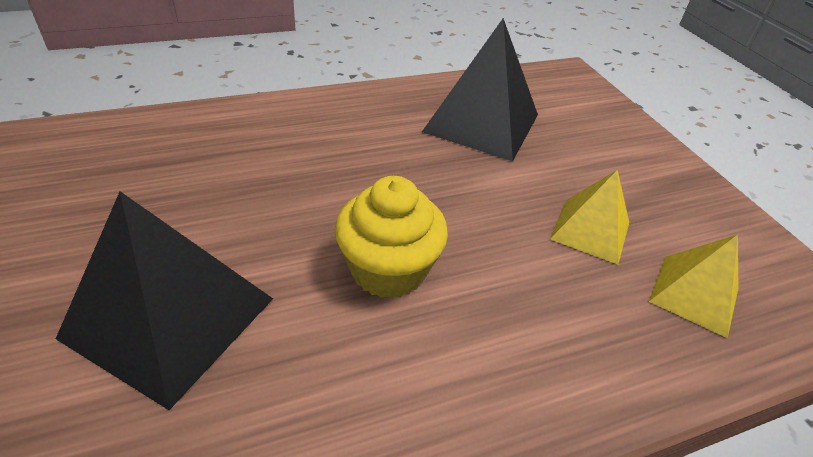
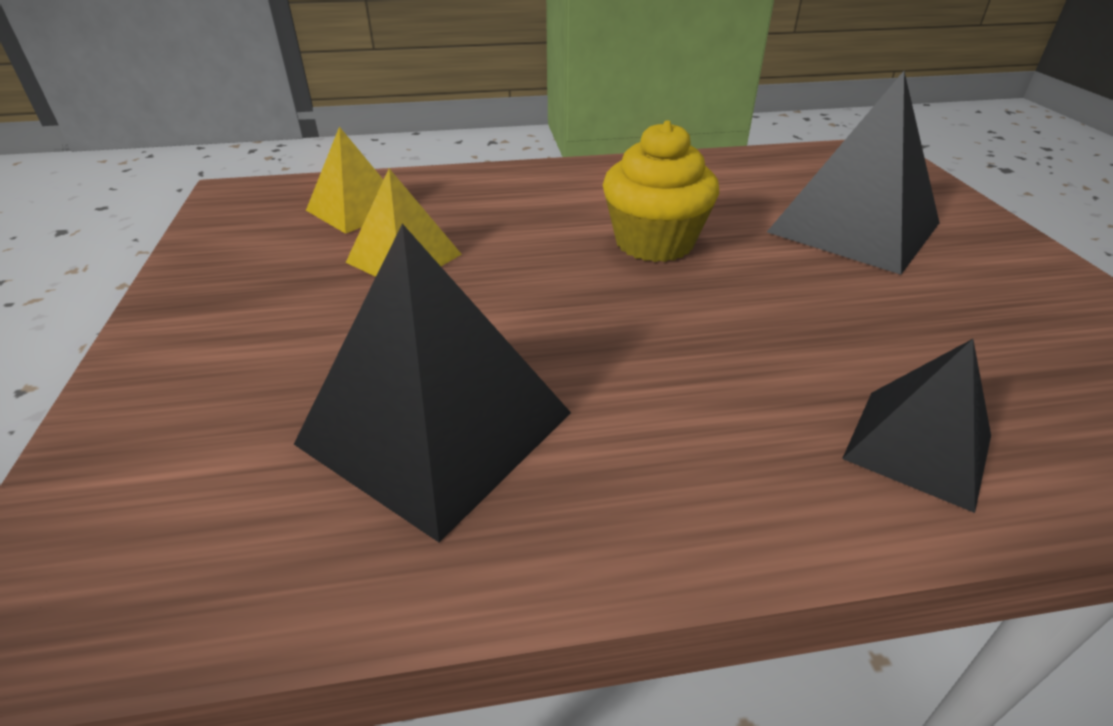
camera: 165 degrees left, 5 degrees down
(251, 125) = (918, 446): none -> black pyramid

